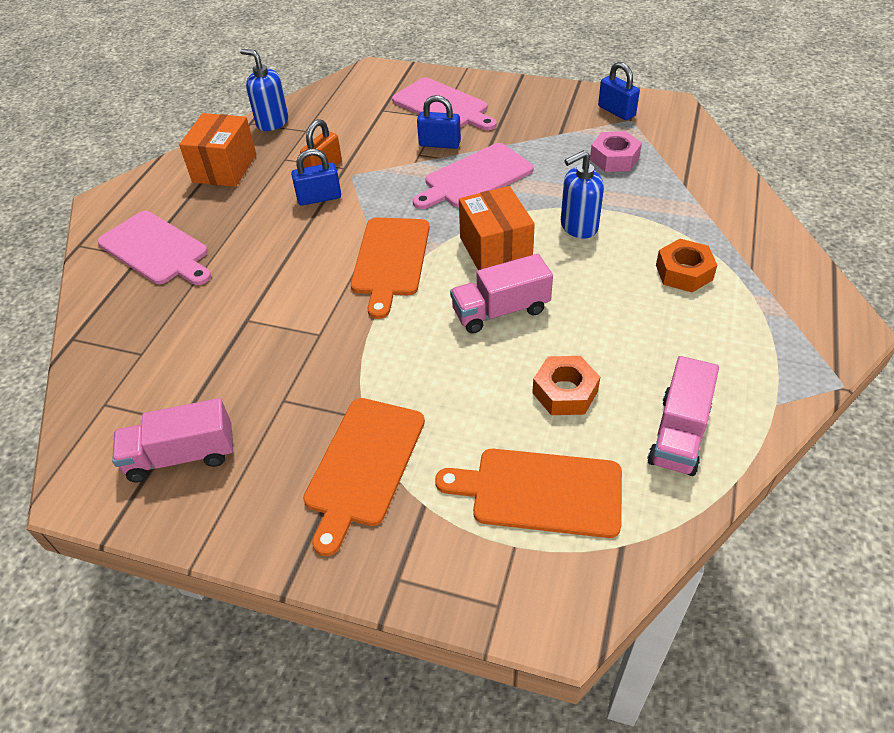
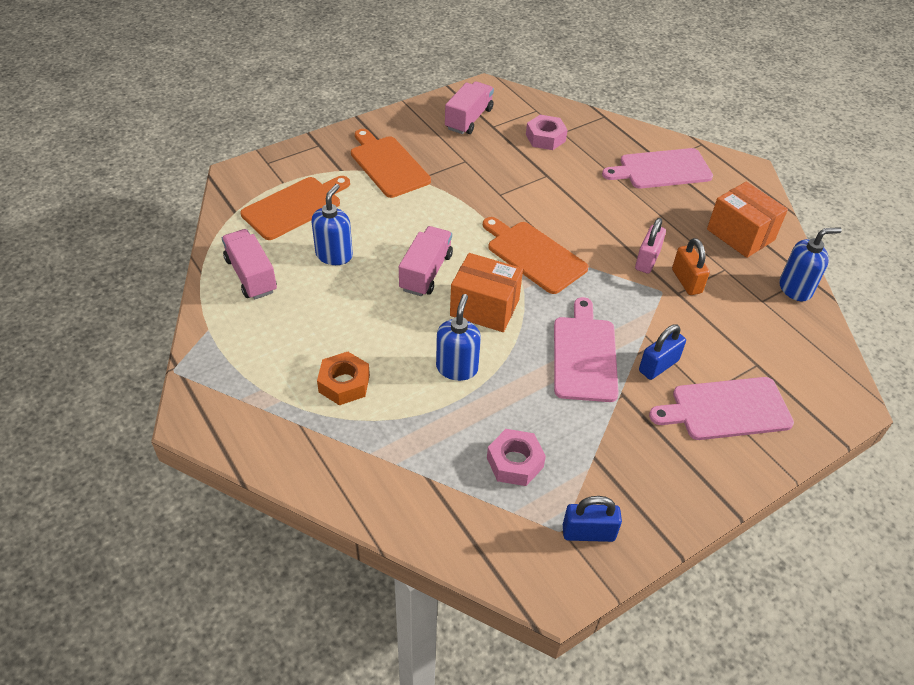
camera: 125 degrees right, 0 degrees up
(167, 361) = (545, 138): none -> pink nut
(319, 198) = (647, 260): blue padlock -> pink padlock
(565, 392) = (334, 255): orange nut -> blue soap dispenser

